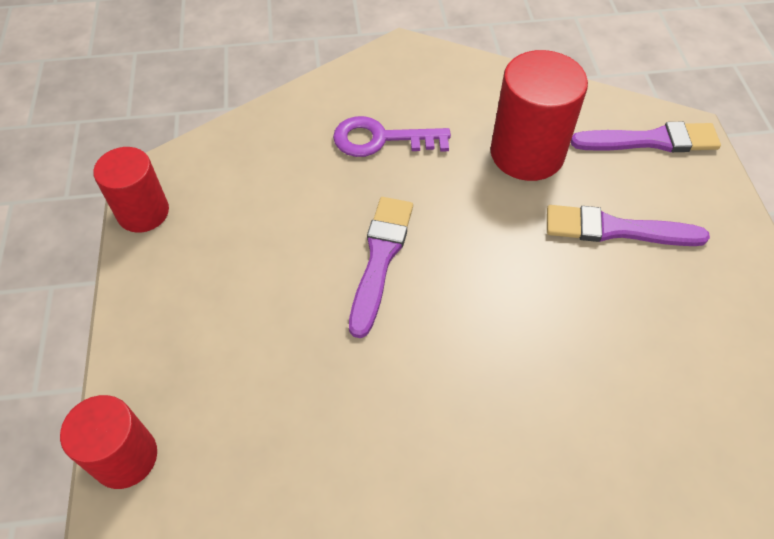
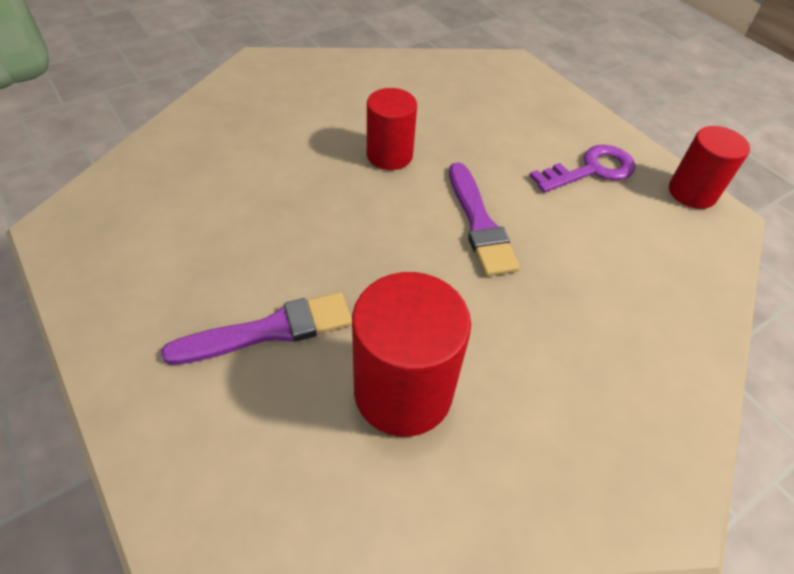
camera: 150 degrees right, 5 degrees down
(125, 457) = (535, 79): red cylinder -> red cylinder (389, 155)
(381, 139) = (573, 341): purple key -> purple key (591, 170)
(651, 141) = (244, 486): purple brush -> none

